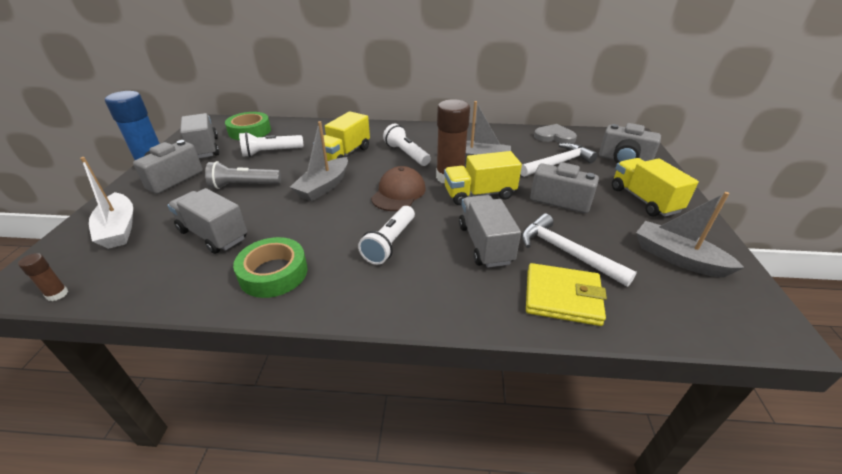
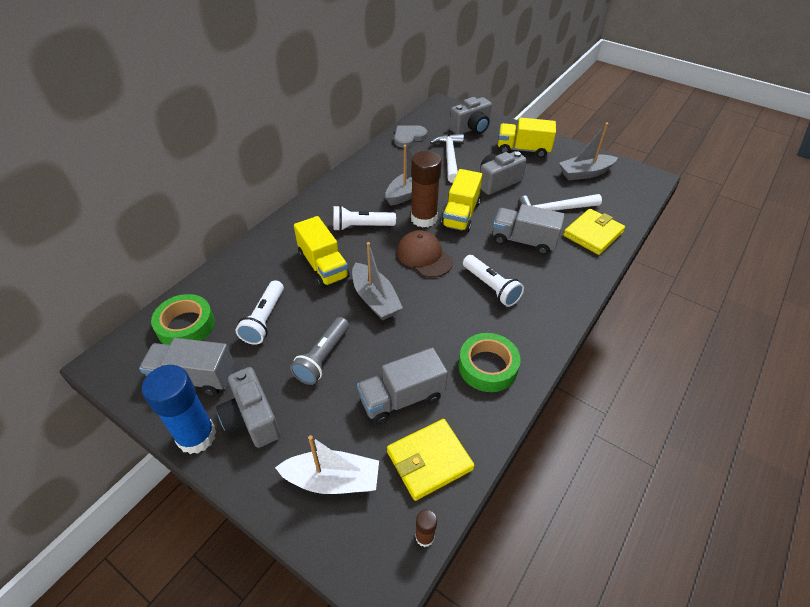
camera: 60 degrees left, 10 degrees up
(144, 271) = (429, 460): none -> yellow wallet

